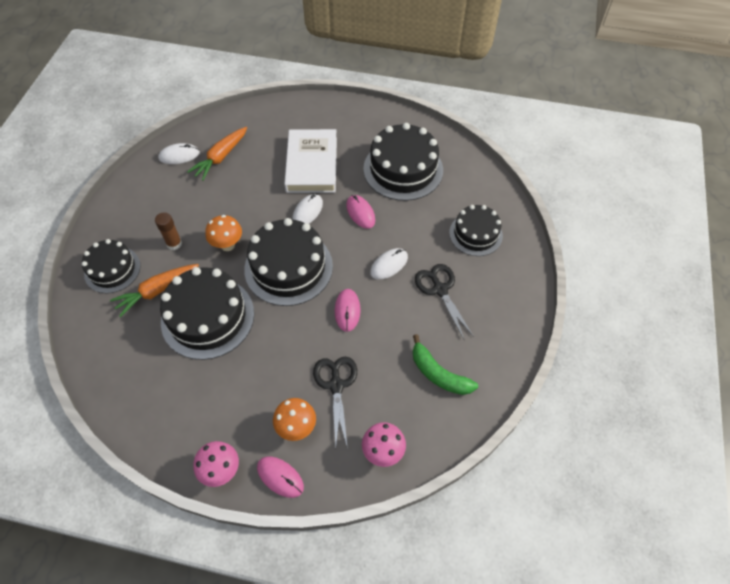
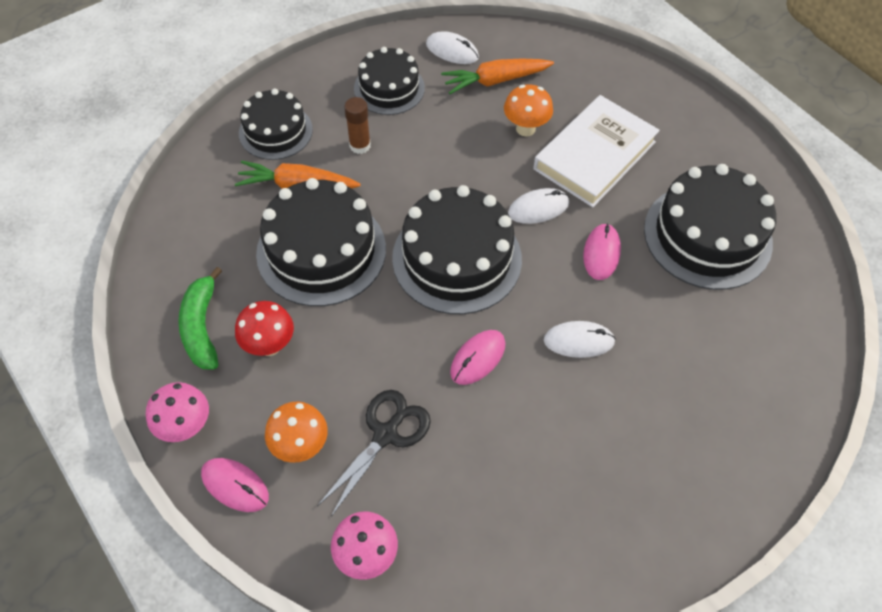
camera: 40 degrees right, 0 degrees up
(227, 245) = (413, 185): orange mushroom -> orange mushroom (525, 128)
(227, 390) = (269, 345): none -> red mushroom
(280, 477) = (235, 485): pink mouse -> pink mouse turned 45 degrees counterclockwise
(438, 374) = (517, 520): green banana -> green banana (201, 327)
(440, 289) = (616, 419): black scissors -> none
(475, 234) = (731, 384): black cake -> black cake (389, 88)

